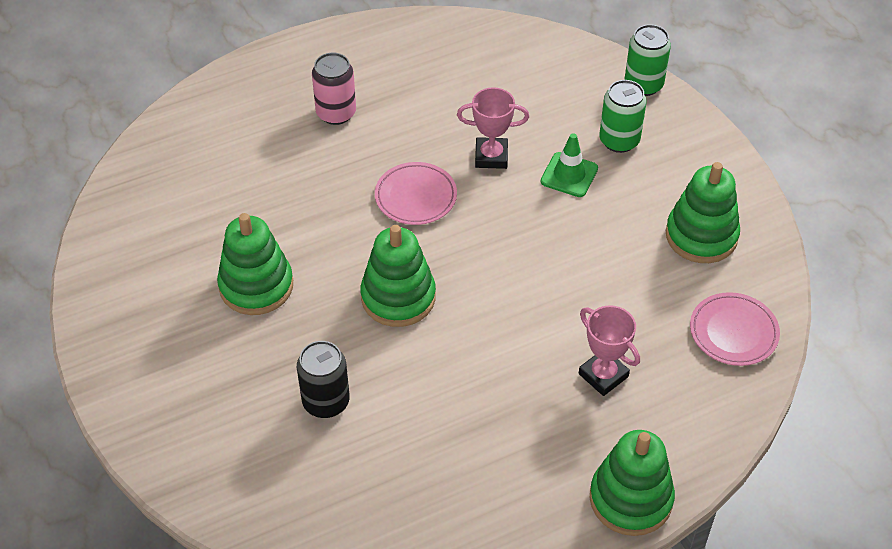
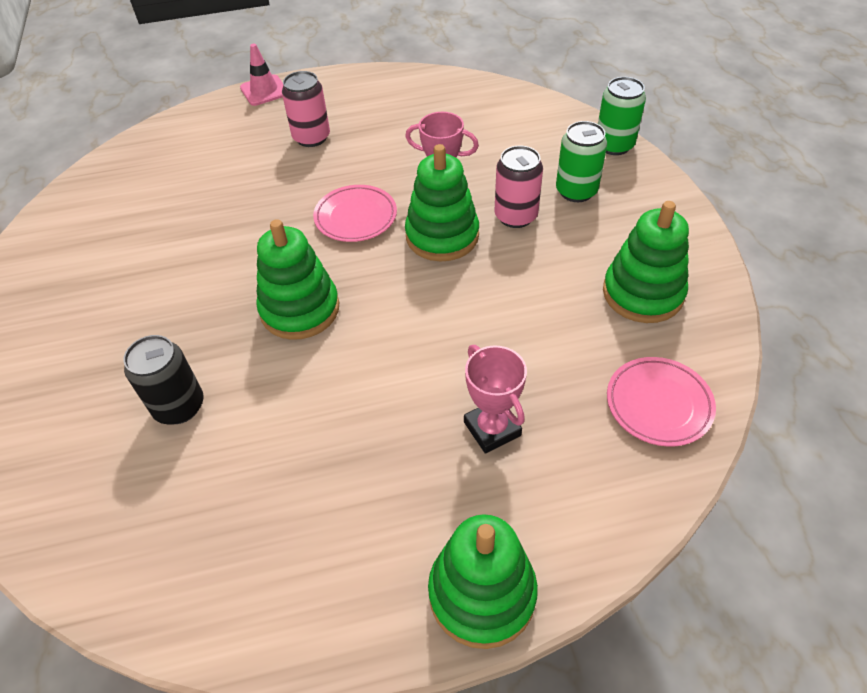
camera: 15 degrees right, 0 degrees up
(256, 286) = (167, 278): green stacking toy -> green stacking toy (442, 236)
(260, 61) = (264, 91): none -> pink traffic cone
(569, 175) = (515, 216): green traffic cone -> pink can

